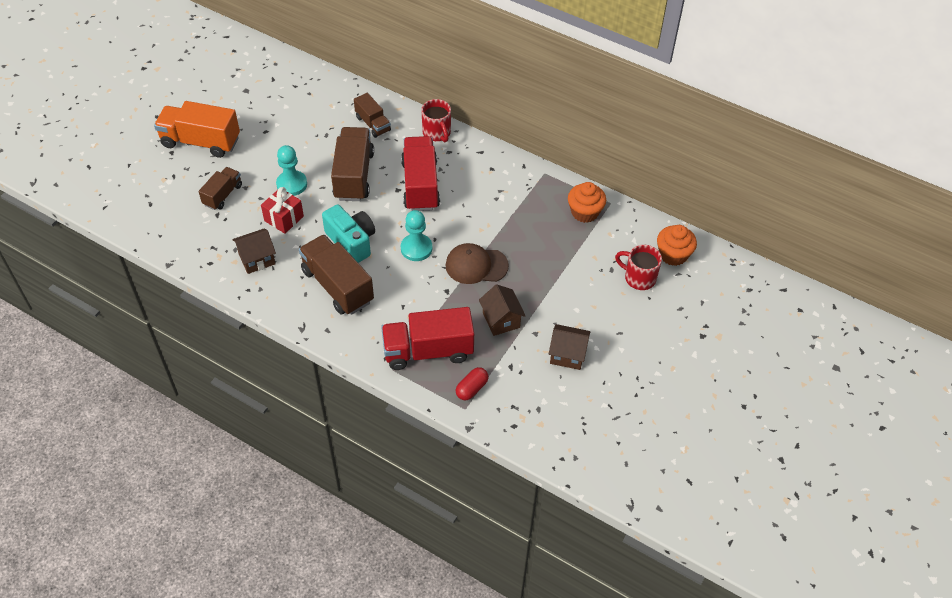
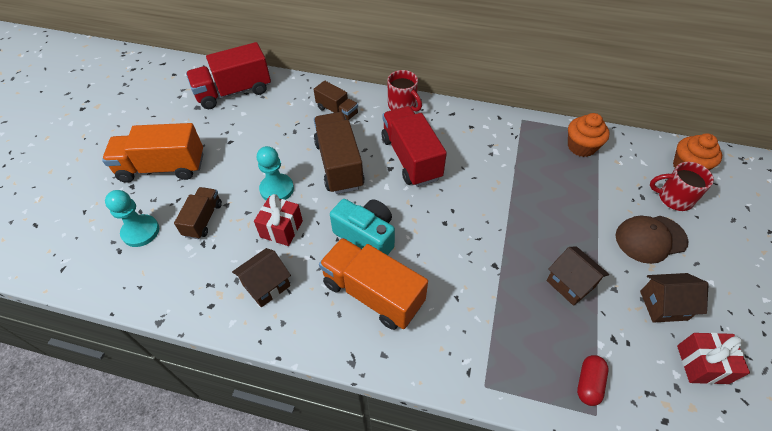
camera: 15 degrees left, 0 degrees up
(337, 286) = (373, 293): brown truck -> orange truck
(416, 248) = (439, 225): turquoise pawn -> turquoise pawn (141, 231)
(428, 351) = (513, 347): red truck -> red truck (234, 92)
(476, 265) = (510, 228): brown cap -> brown cap (650, 239)
(568, 400) = (702, 364): none -> red gift

